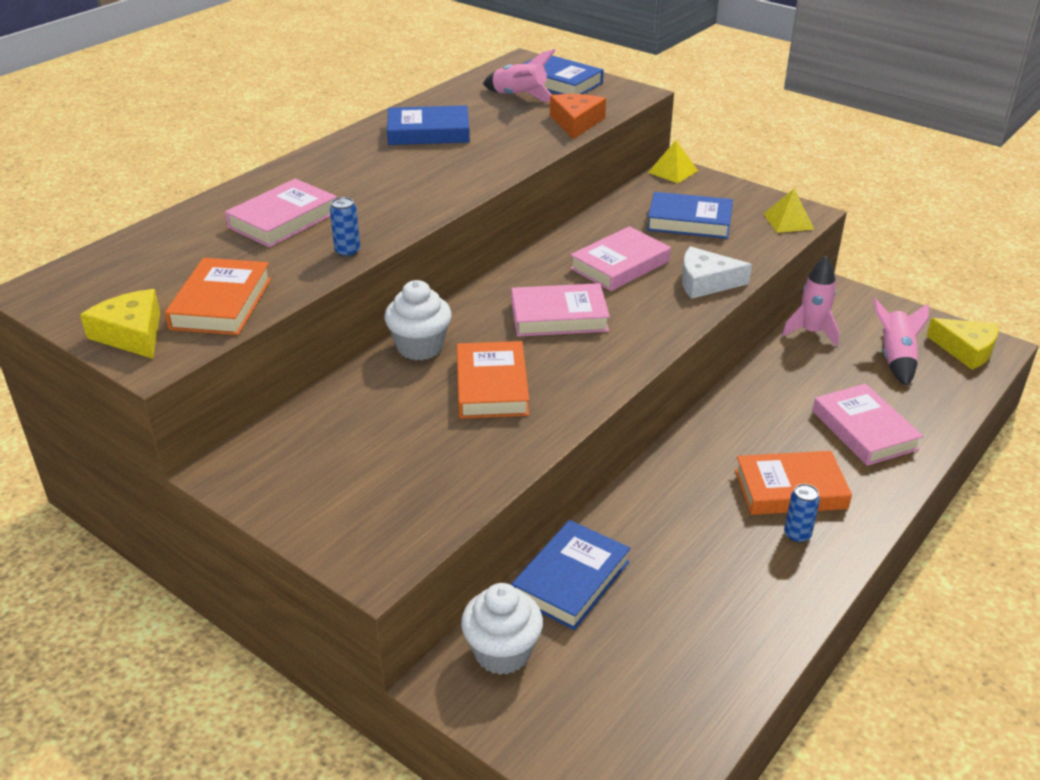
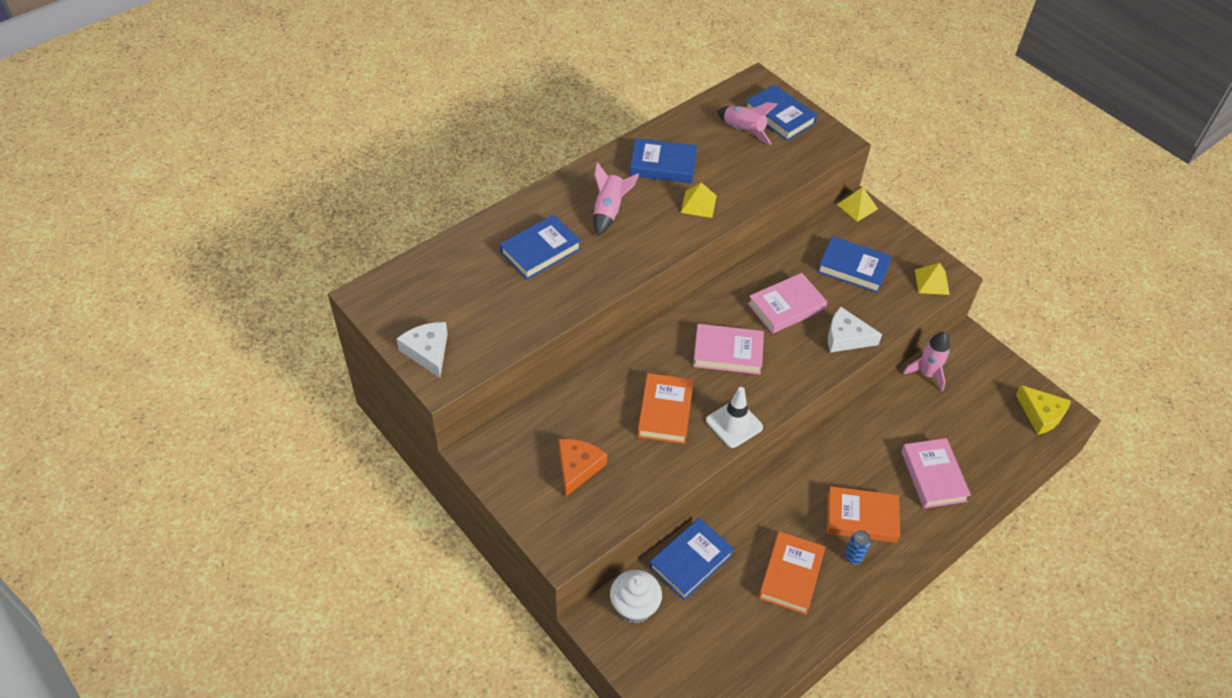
camera: 10 degrees right, 15 degrees up
(132, 334) = (427, 352): yellow cheese -> white cheese
(221, 303) = (488, 332): orange book -> orange book (791, 575)
(283, 219) = (540, 251): pink book -> blue book
(347, 252) = (581, 294): blue can -> none
(420, 347) = (622, 364): white cupcake -> none
(483, 157) = (698, 204): none -> yellow pyramid
(576, 122) = (780, 172): orange cheese -> orange cheese (577, 467)
(590, 385) = (734, 424): none -> white traffic cone
(895, 359) = (982, 413): pink rocket -> pink rocket (609, 211)

